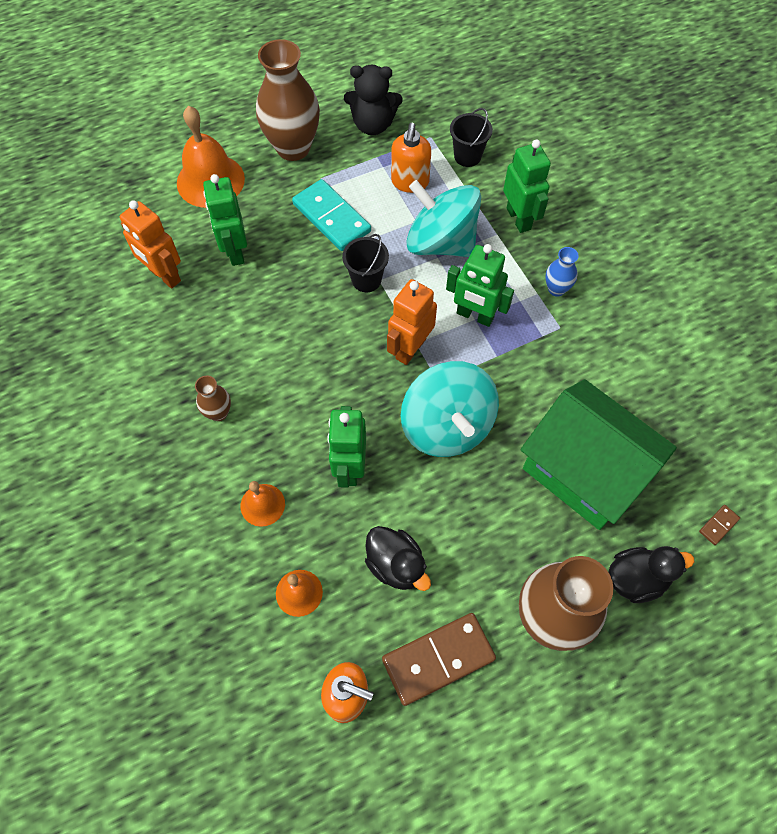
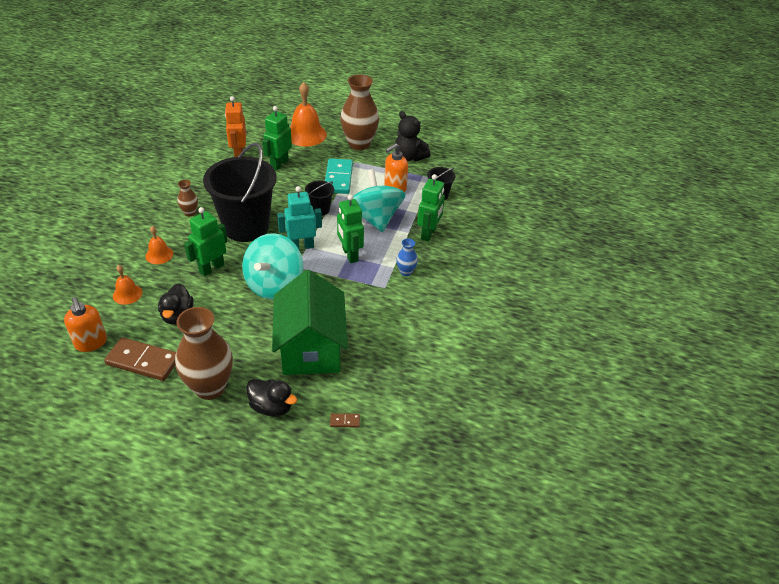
camera: 40 degrees right, 20 degrees down
(314, 375) = (246, 227): none -> black bucket
(410, 348) = (301, 246): orange robot -> turquoise robot

